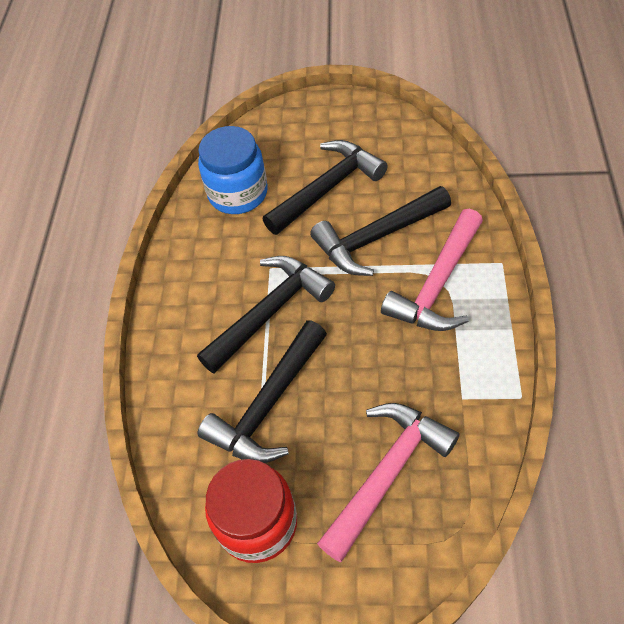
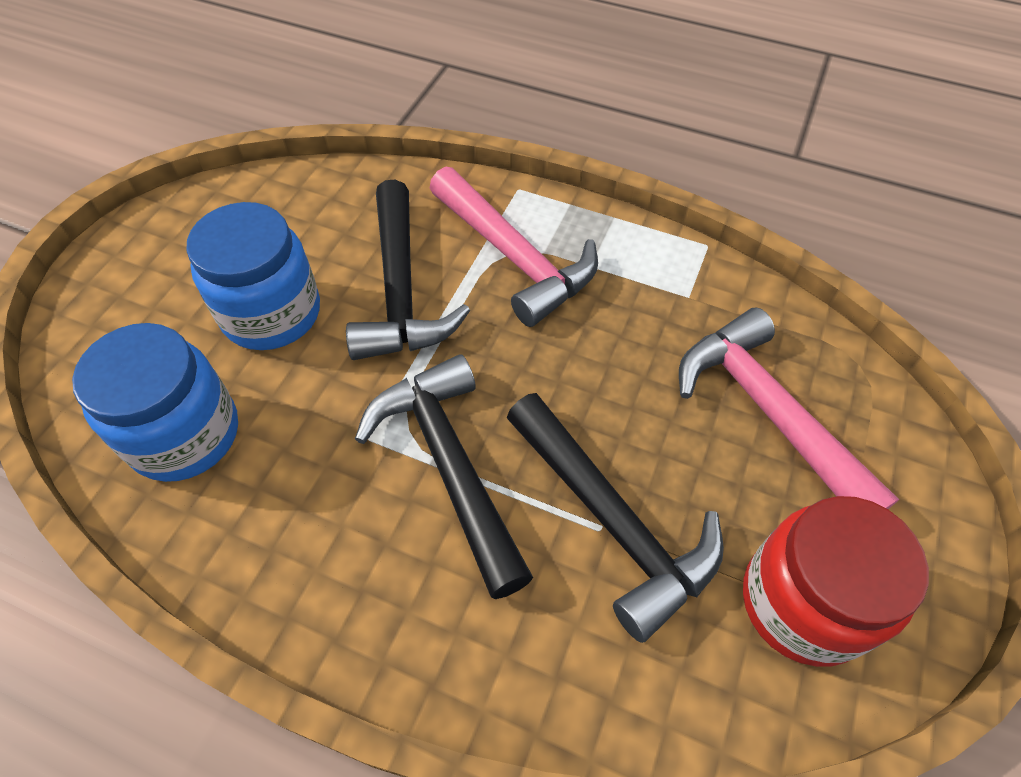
camera: 75 degrees left, 0 degrees up
(327, 188) = (271, 313): black hammer -> blue jar

